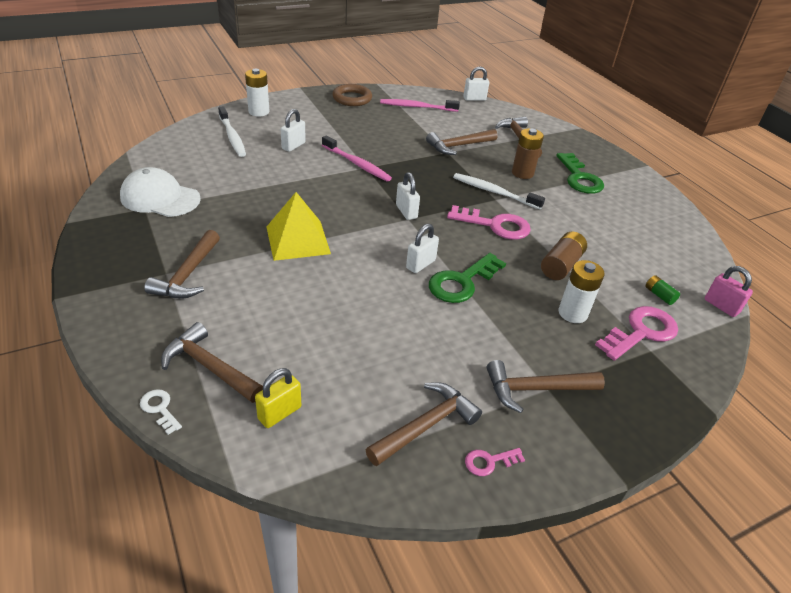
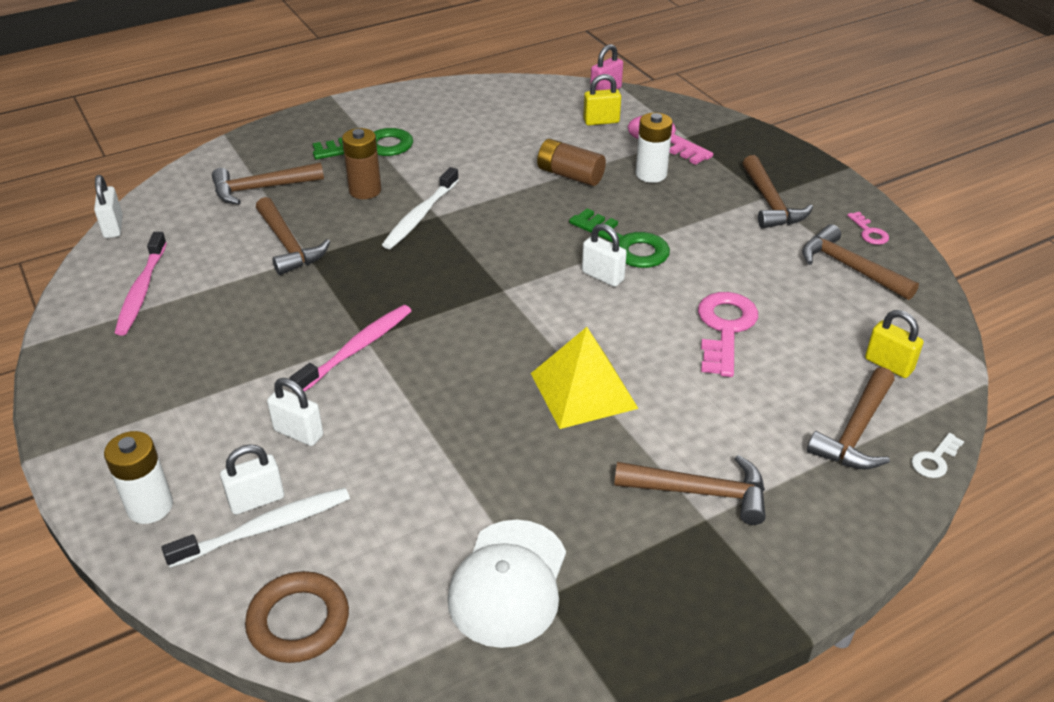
camera: 90 degrees left, 0 degrees up
(352, 98) = (96, 375): brown ring -> brown ring (298, 621)
(406, 212) = (486, 292): white padlock -> white padlock (257, 500)
(495, 225) = (501, 217): pink key -> pink key (725, 328)
(659, 295) = (601, 121): green battery -> yellow padlock

